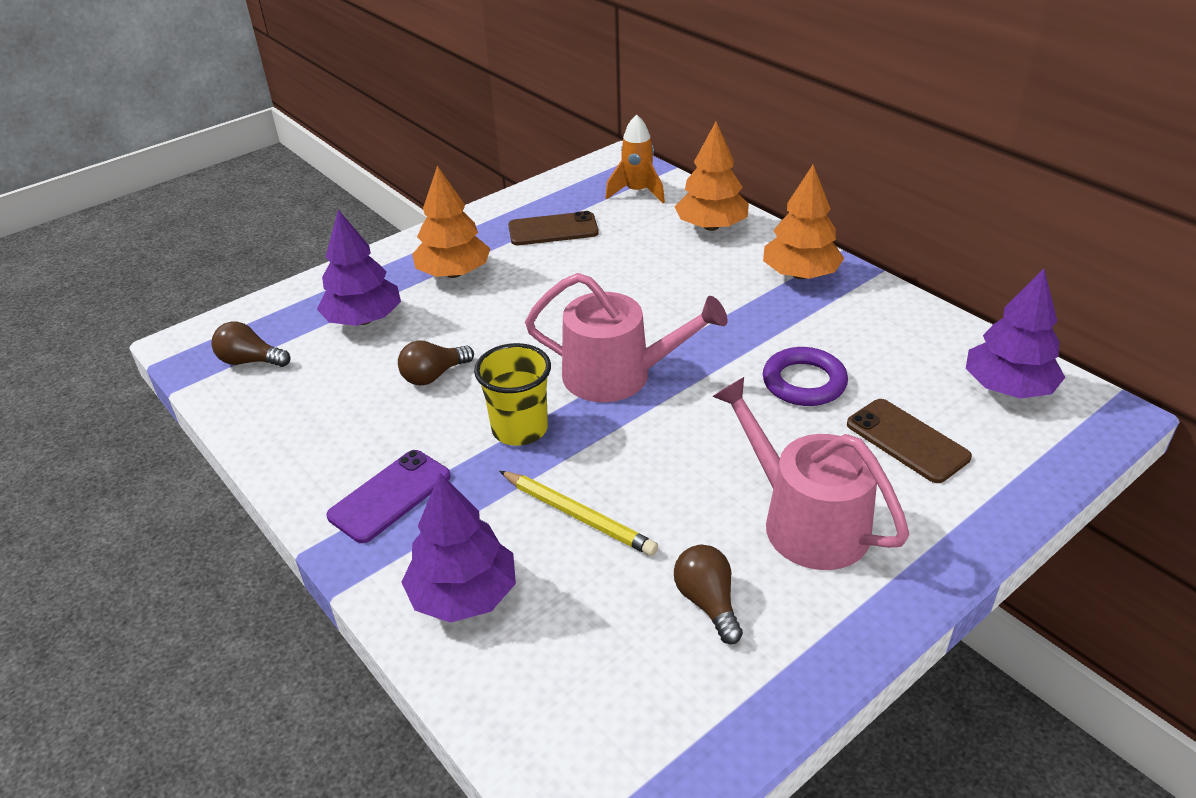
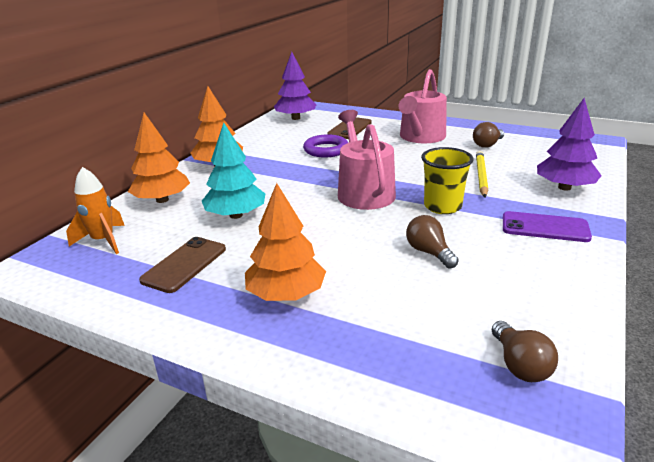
camera: 115 degrees left, 10 degrees down
(364, 319) = (395, 318): purple tree -> none
(433, 375) = (429, 252): brown light bulb -> brown light bulb turned 150 degrees counterclockwise
(553, 229) = (184, 264): brown phone -> brown phone turned 60 degrees clockwise
(631, 268) = (236, 215): none -> turquoise tree

